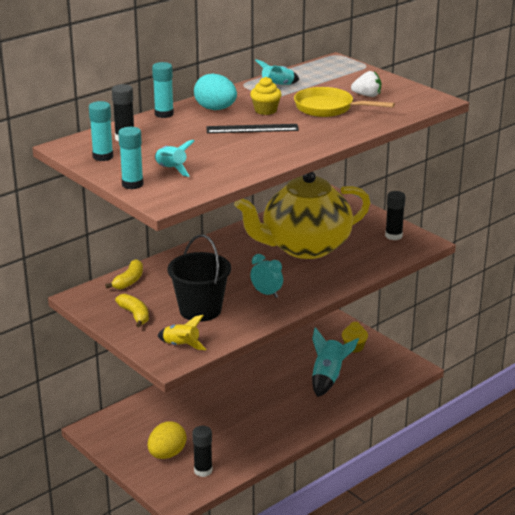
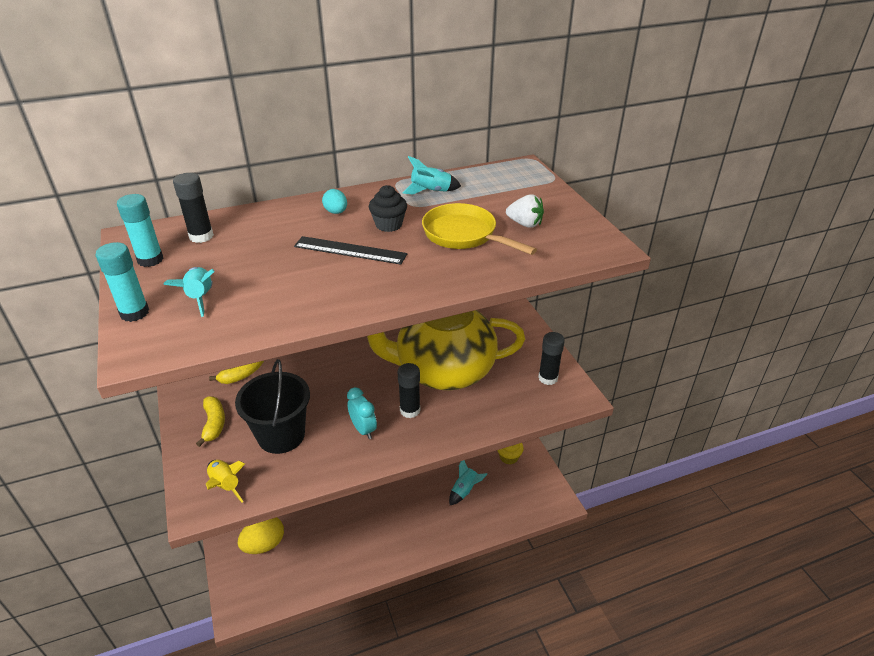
camera: 20 degrees right, 10 degrees up
(164, 114) = (275, 209): turquoise glue stick -> none
(203, 471) = (284, 578): black glue stick -> black glue stick (410, 410)
(215, 109) = (336, 212): turquoise egg -> turquoise egg, size x0.55
(265, 110) = (389, 225): yellow cupcake -> black cupcake
(328, 378) = (465, 490): turquoise rocket -> turquoise rocket, size x0.63

